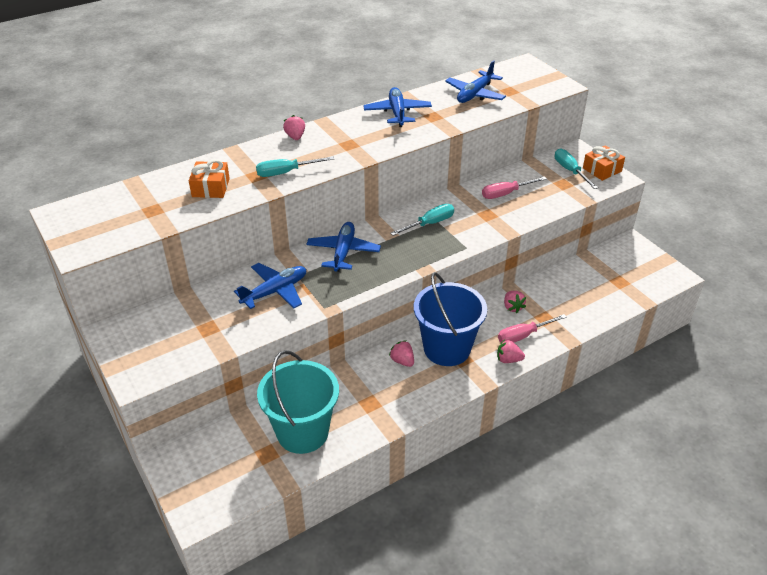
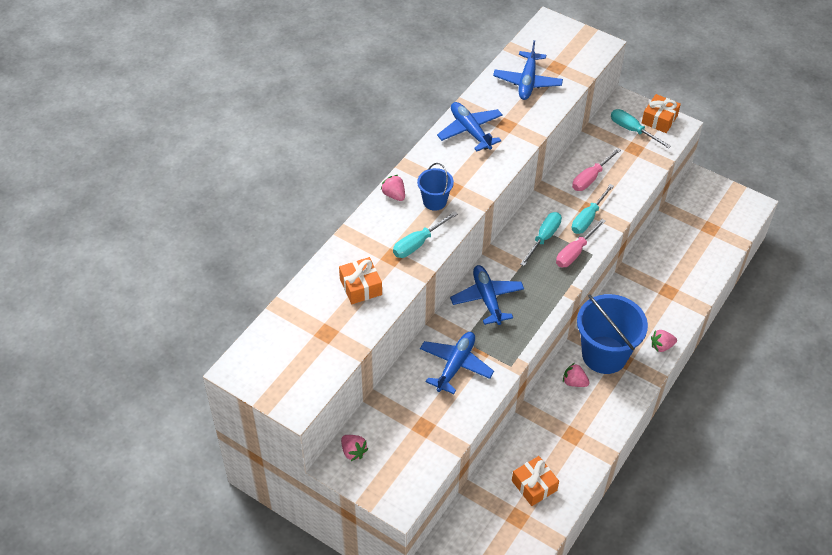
camera: 25 degrees left, 10 degrees up
(302, 432) = (534, 485): turquoise bucket -> orange gift
(326, 149) = (434, 201): none -> blue bucket
(482, 221) = (588, 218): none -> turquoise screwdriver
(512, 307) = (635, 289): pink strawberry -> pink strawberry (353, 451)
(523, 335) = (660, 316): pink screwdriver -> pink screwdriver (575, 252)

